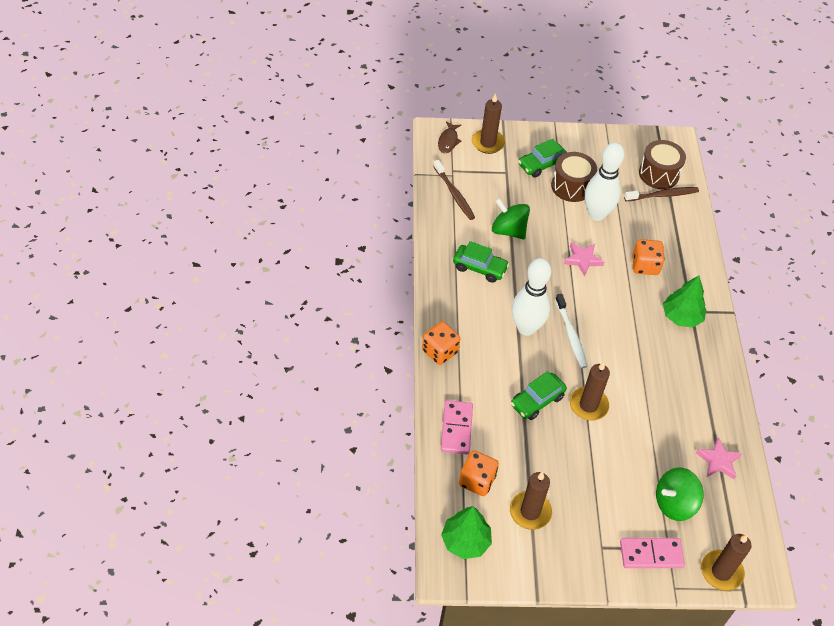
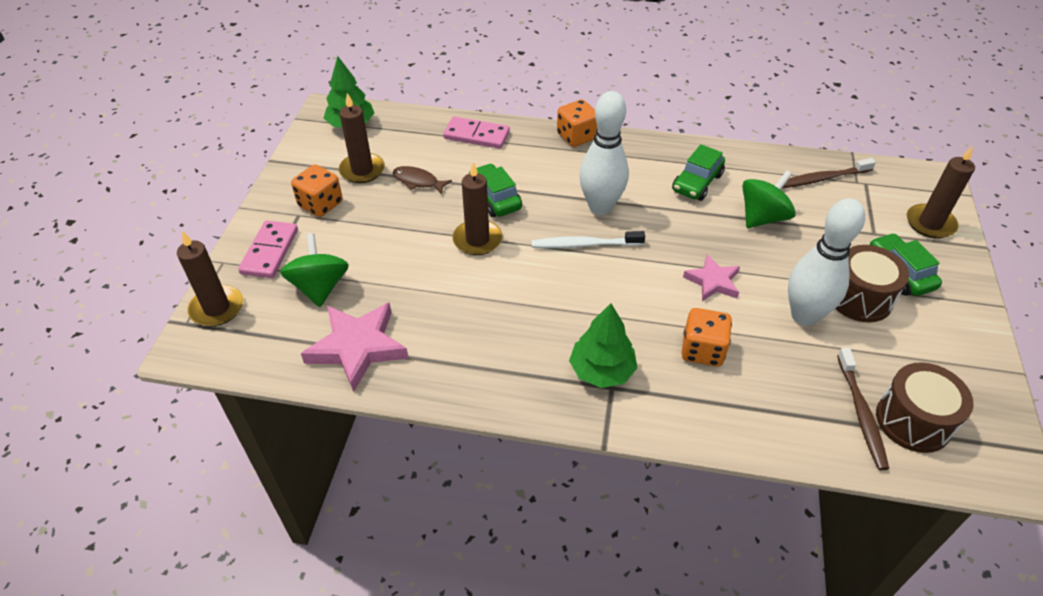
camera: 105 degrees right, 5 degrees down
(448, 141) = (922, 186): brown fish -> brown fish (418, 181)
(477, 480) = (412, 140): orange dice -> orange dice (320, 204)
(718, 461) = (358, 347): pink star -> pink star, size x1.66

